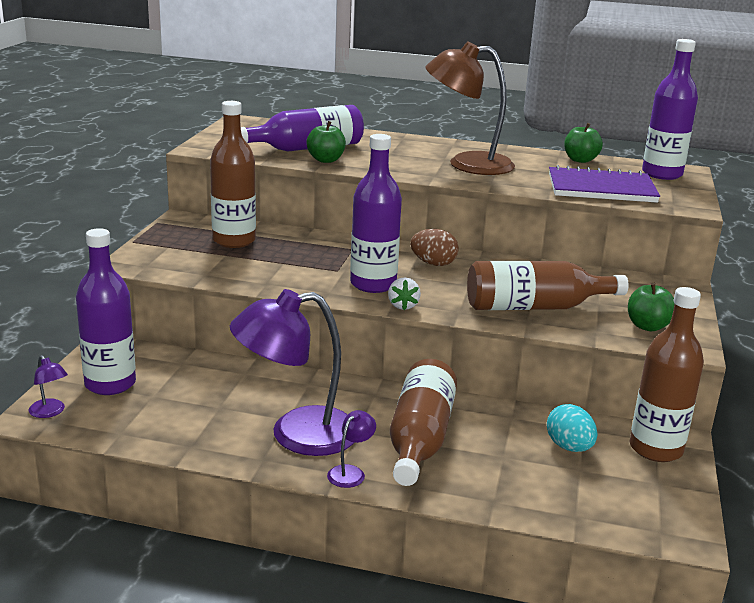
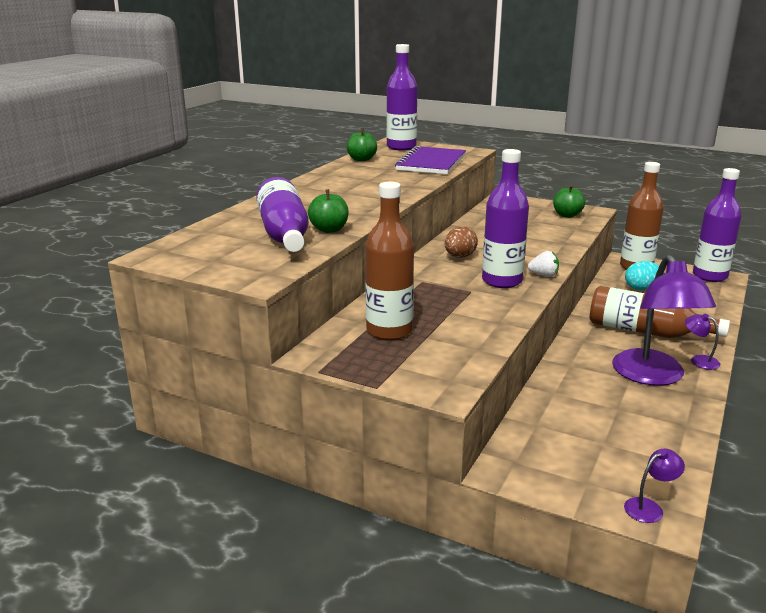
camera: 75 degrees left, 0 degrees up
(110, 384) = (584, 468): purple bottle -> purple bottle (709, 276)
(467, 164) = (360, 187): brown lamp -> none
(535, 307) = (541, 237): brown bottle -> none

